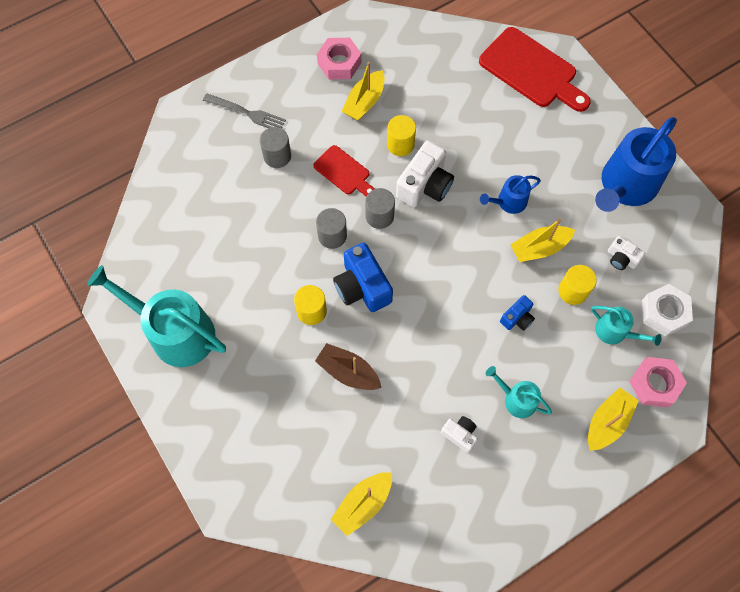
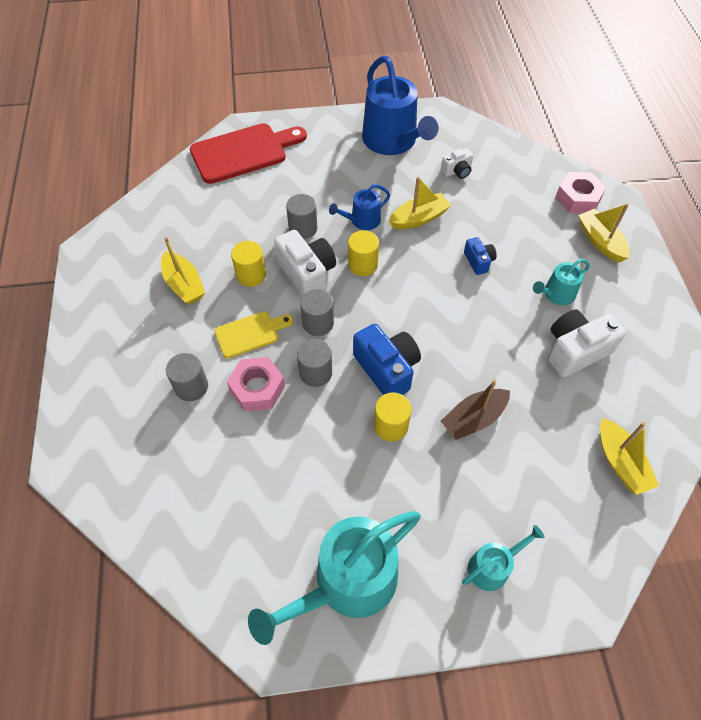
camera: 65 degrees left, 10 degrees down
(247, 113) = (119, 395): grey fork -> none
(339, 63) = (124, 287): pink nut -> pink nut (257, 388)
(344, 172) = (250, 334): red cutting board -> yellow cutting board
(362, 287) = (387, 369): blue camera -> blue camera turned 120 degrees counterclockwise
(460, 434) = (575, 351): white camera -> white camera, size x1.85
(472, 159) = (303, 228): none -> grey cylinder
(508, 202) = (362, 220): blue watering can -> blue watering can turned 60 degrees clockwise
(539, 248) = (419, 218): yellow boat -> yellow boat turned 120 degrees counterclockwise
(572, 291) = (471, 214): yellow cylinder -> yellow cylinder (362, 264)
(615, 332) = (521, 203): turquoise watering can -> turquoise watering can (492, 566)
(664, 313) = (518, 166): white nut -> none

